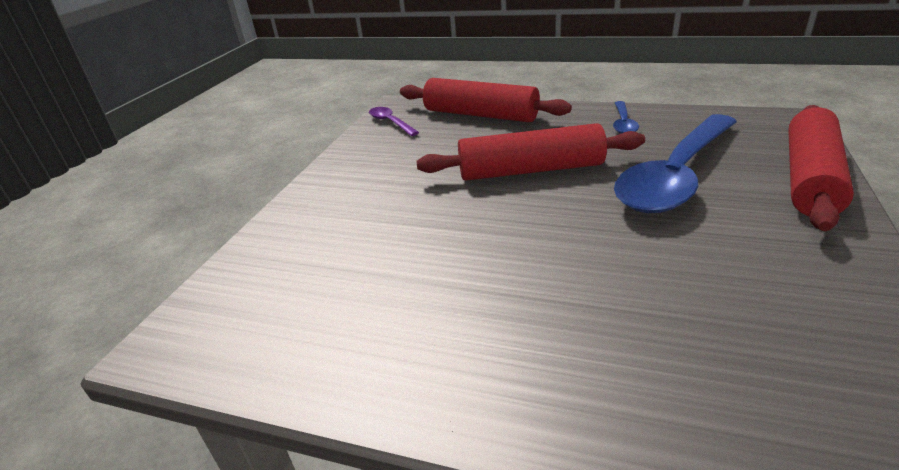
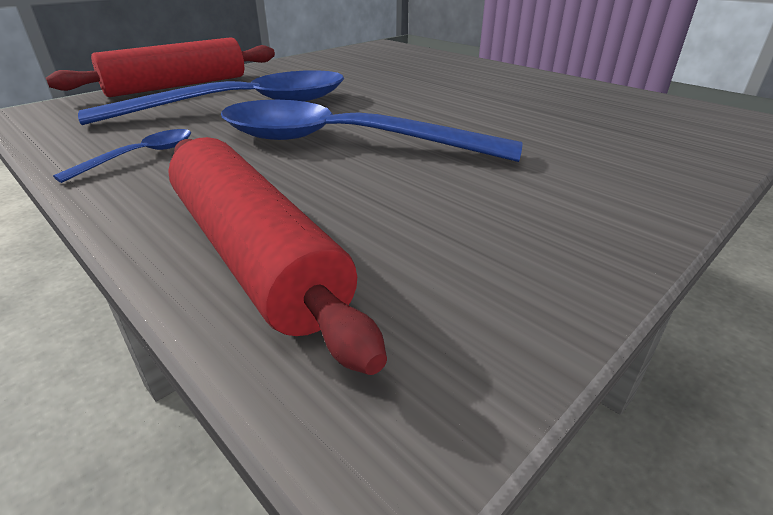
camera: 155 degrees left, 0 degrees up
(390, 122) = (464, 324): purple spoon -> none
(530, 170) = (343, 143): red rolling pin -> blue spoon

